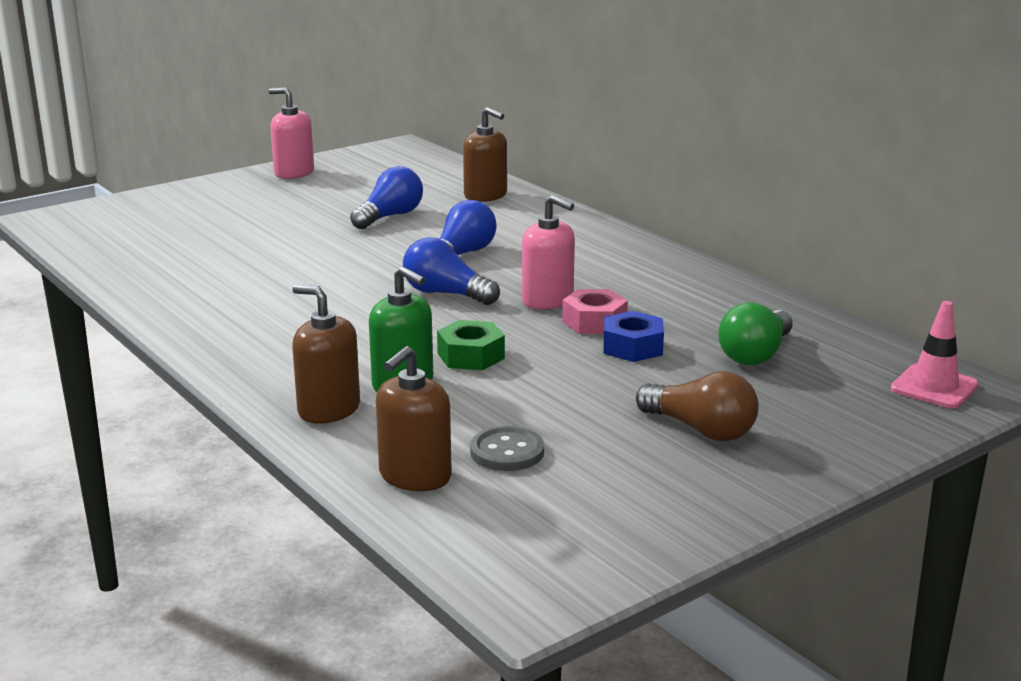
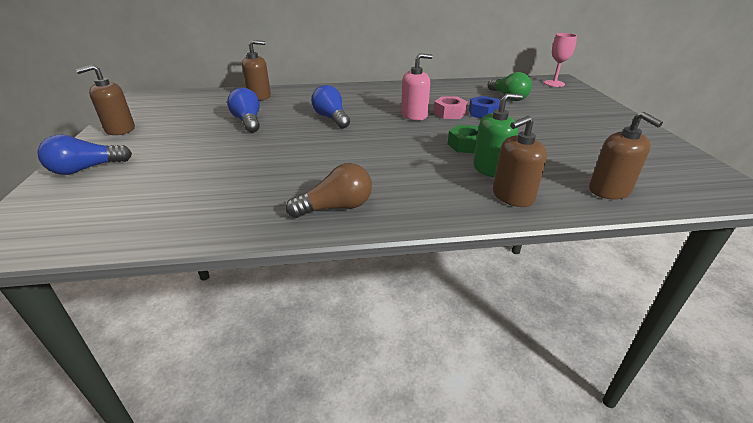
camera: 60 degrees left, 10 degrees up
(294, 173) = (120, 129): pink soap dispenser -> brown soap dispenser
(446, 294) = (380, 133): blue light bulb -> blue light bulb (86, 169)
(507, 452) = (586, 162): grey button -> none
(701, 430) = (576, 122): brown light bulb -> brown light bulb (336, 207)
(934, 387) = (554, 83): pink traffic cone -> pink goblet

